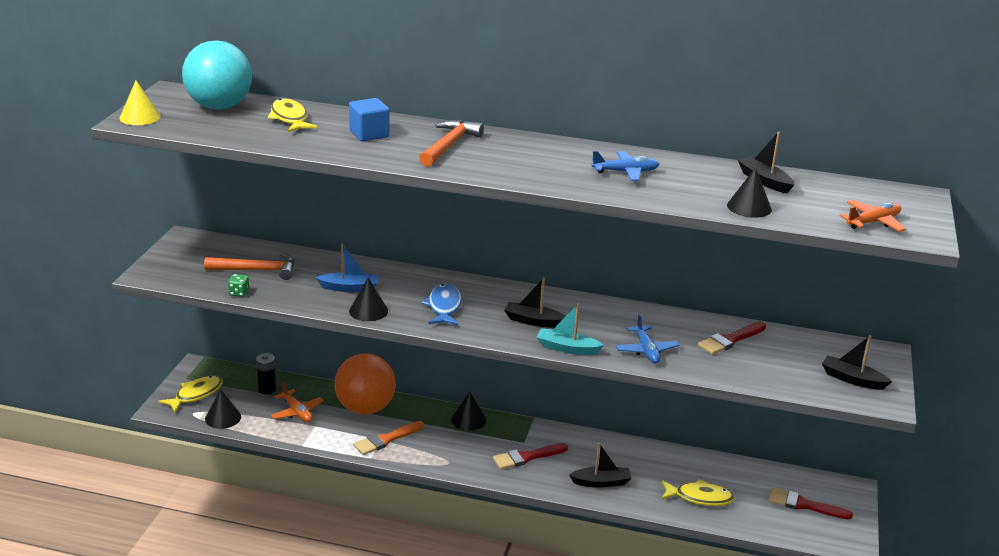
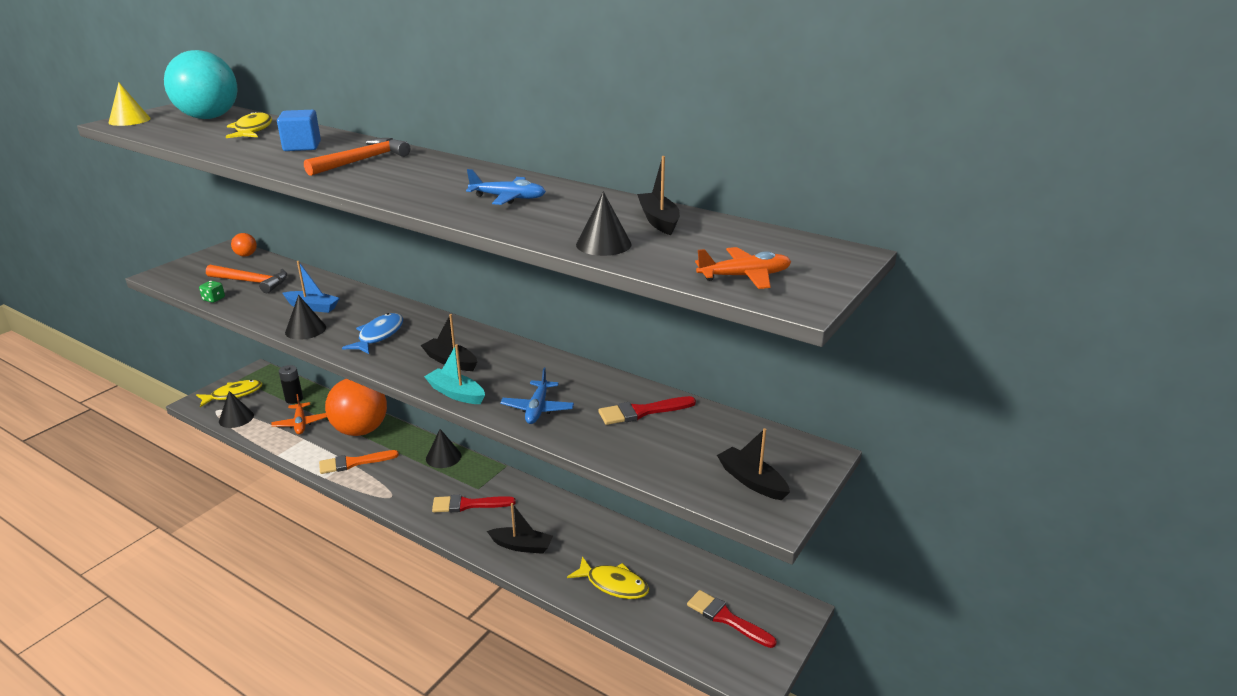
camera: 20 degrees right, 0 degrees up
(215, 242) = (246, 255): none -> orange ball

